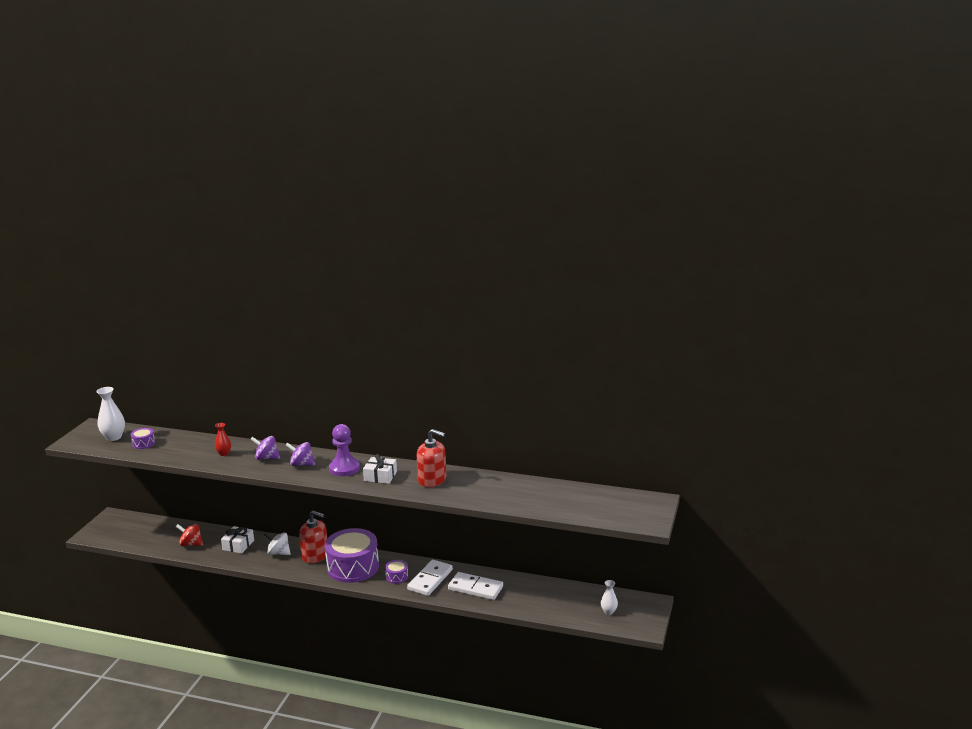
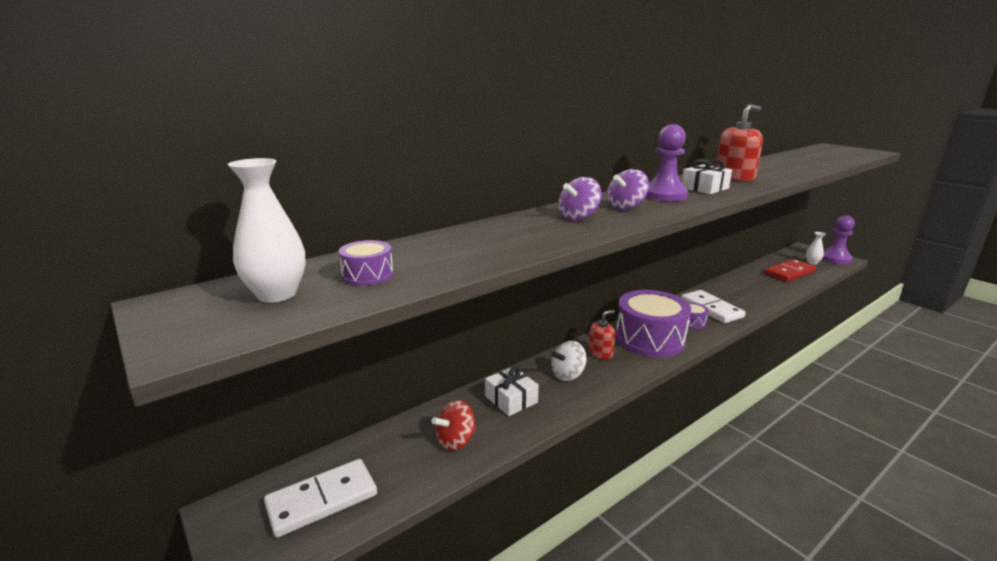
camera: 55 degrees left, 0 degrees up
(224, 453) = (522, 233): red vase -> none
(315, 555) = (600, 353): red soap dispenser -> red soap dispenser, size x0.63
(475, 588) = (742, 295): white domino -> white domino (322, 500)
(561, 603) = (789, 273): none -> red domino
(640, 623) = (835, 258): none -> purple pawn

